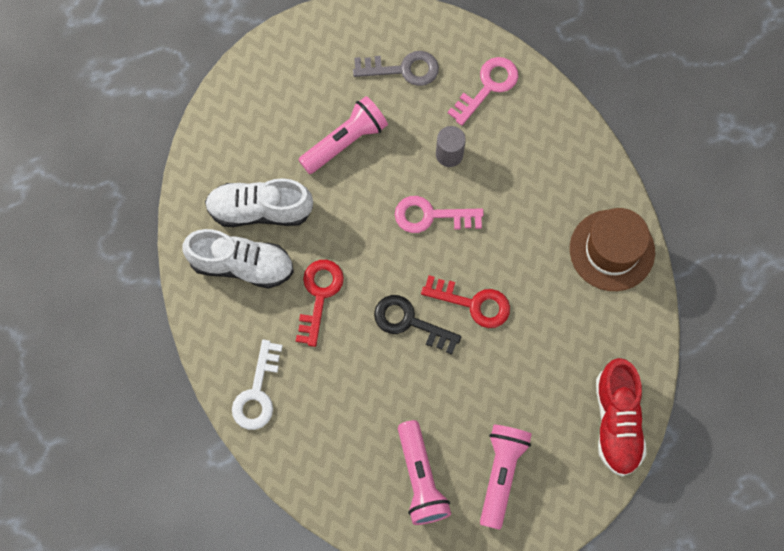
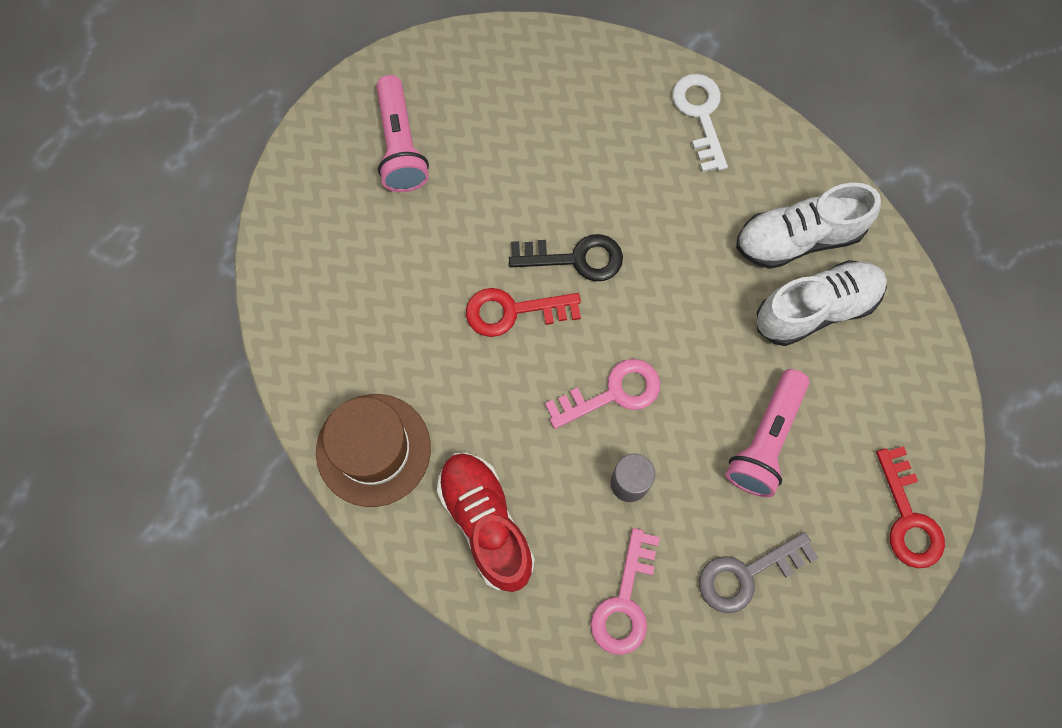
camera: 155 degrees right, 0 degrees up
(319, 295) = (692, 243): red key -> red key (908, 517)
(420, 478) = (484, 106): pink flashlight -> none
(617, 422) = (293, 252): red shoe -> red shoe (486, 523)

